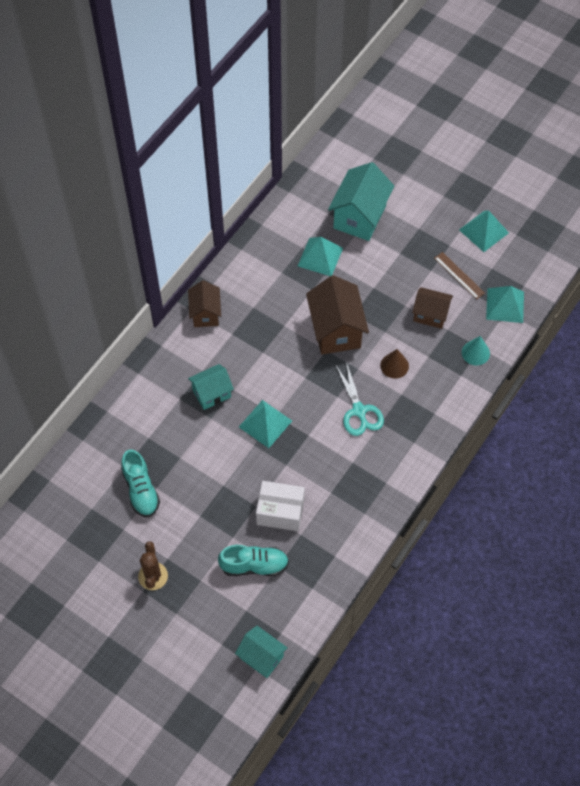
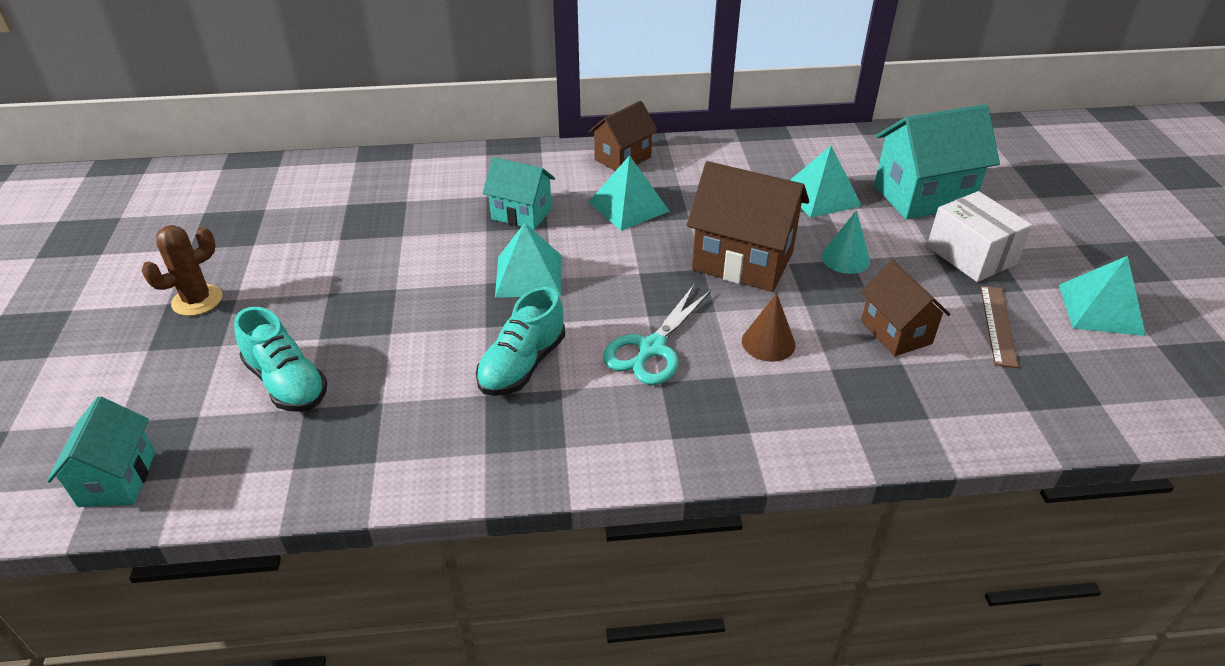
camera: 50 degrees right, 20 degrees down
(141, 490) = (324, 230): turquoise shoe -> turquoise shoe (522, 365)
(280, 512) = (402, 361): white box -> white box (971, 255)
(336, 330) = (742, 261): brown house -> brown house turned 75 degrees clockwise
(475, 353) = (913, 417): turquoise cone -> turquoise cone (845, 258)
(505, 305) = (1037, 403): turquoise pyramid -> turquoise pyramid (628, 206)

